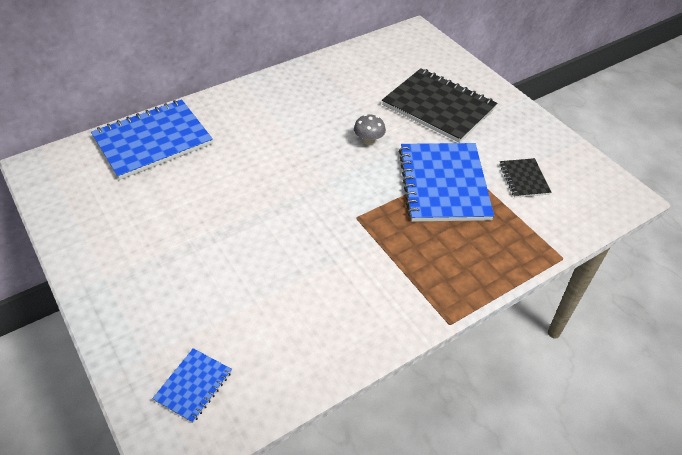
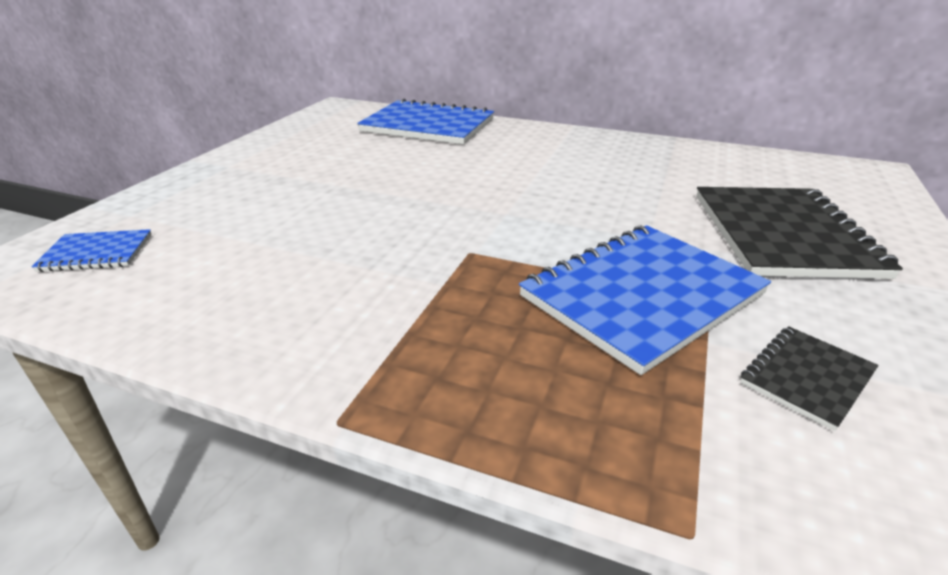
camera: 55 degrees right, 15 degrees down
(368, 140) = (618, 212): grey mushroom -> none

